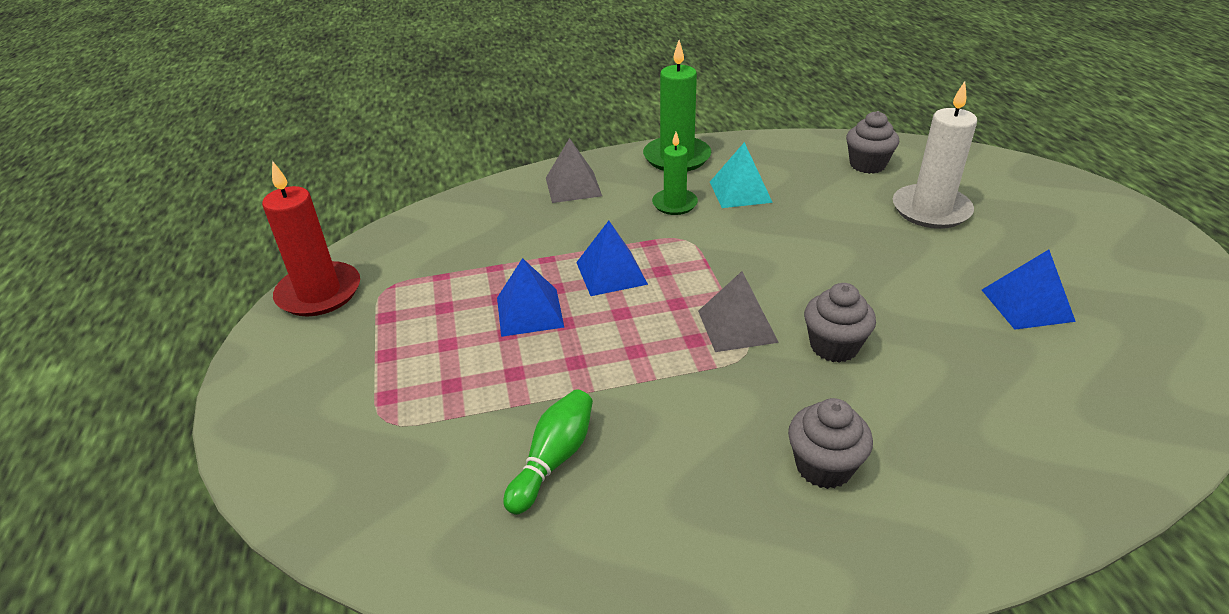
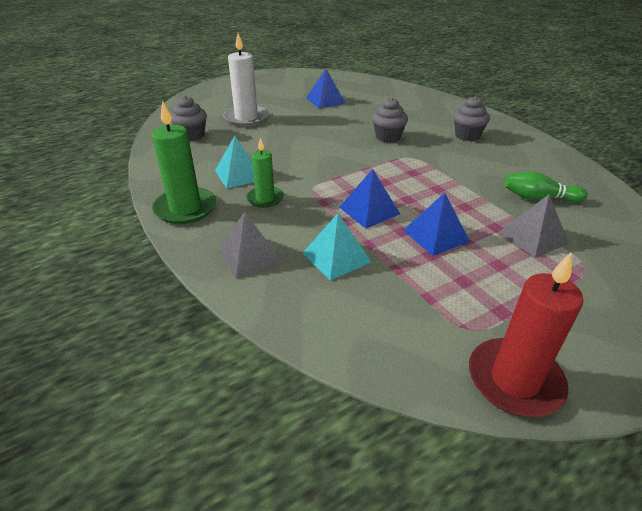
camera: 110 degrees left, 0 degrees up
(538, 233) = (336, 257): none -> turquoise pyramid
(737, 326) = (391, 161): grey pyramid -> grey pyramid (533, 237)

